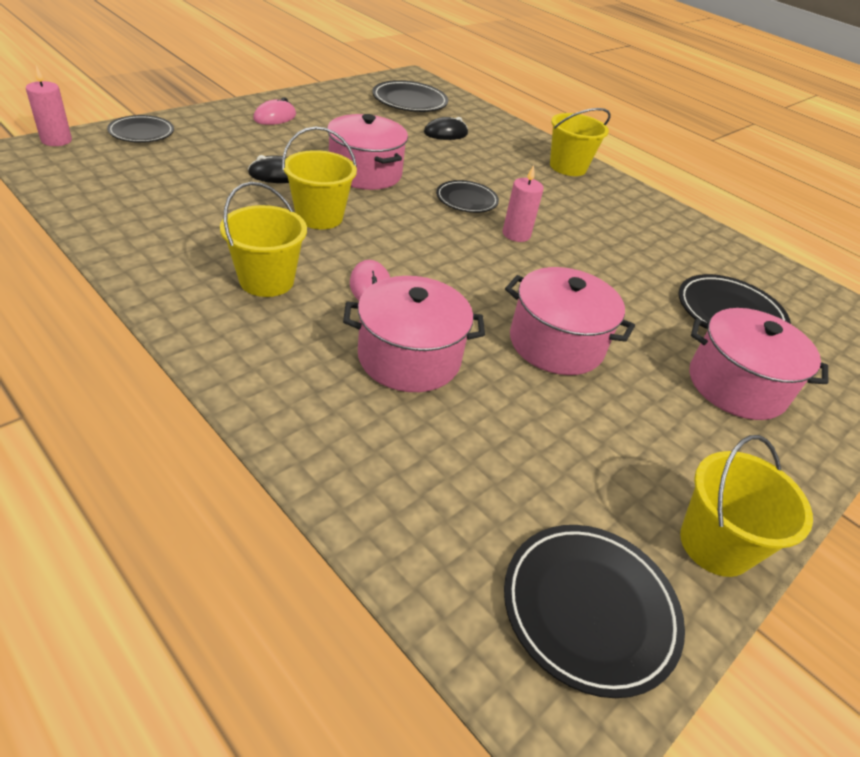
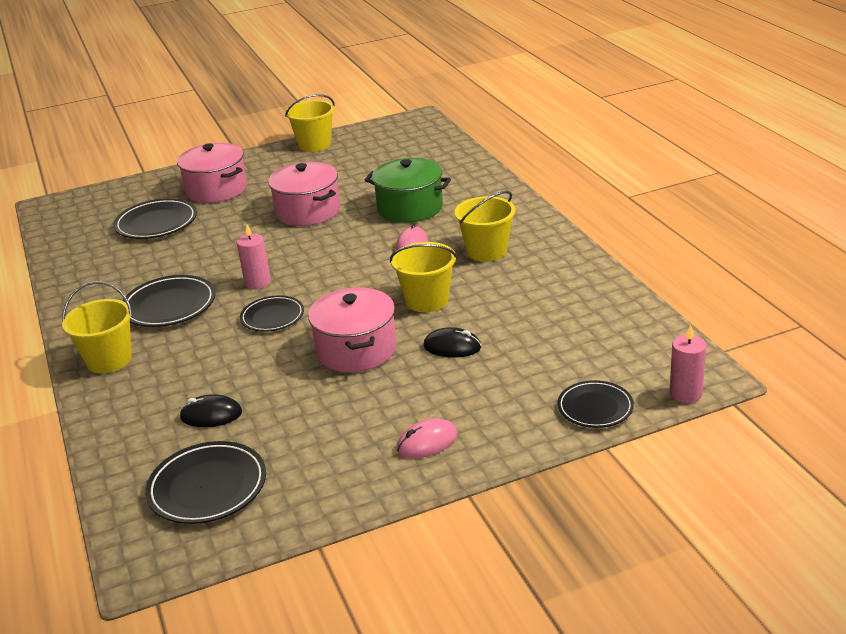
camera: 150 degrees left, 10 degrees down
(409, 357) = (410, 208): pink pot -> green pot
(589, 609) = (389, 135): black plate -> black plate (169, 306)

